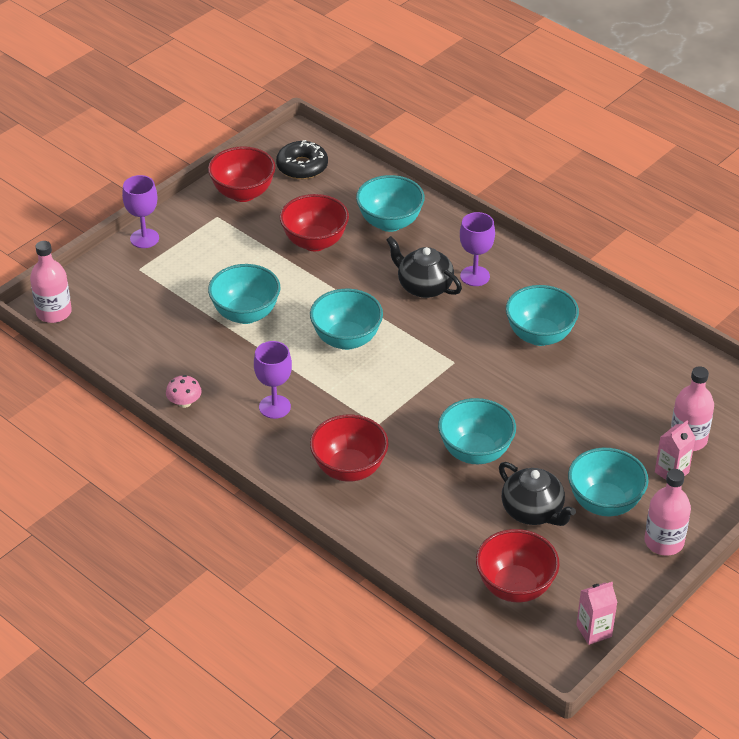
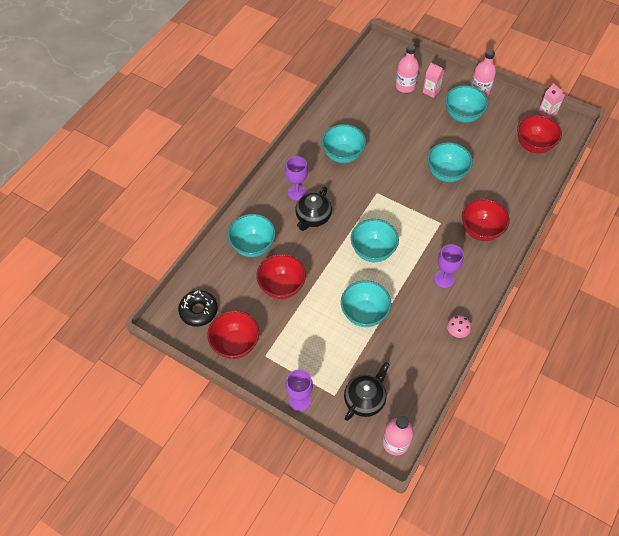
camera: 100 degrees left, 15 degrees up
(533, 511) = (480, 143): black teapot -> black teapot (365, 399)

